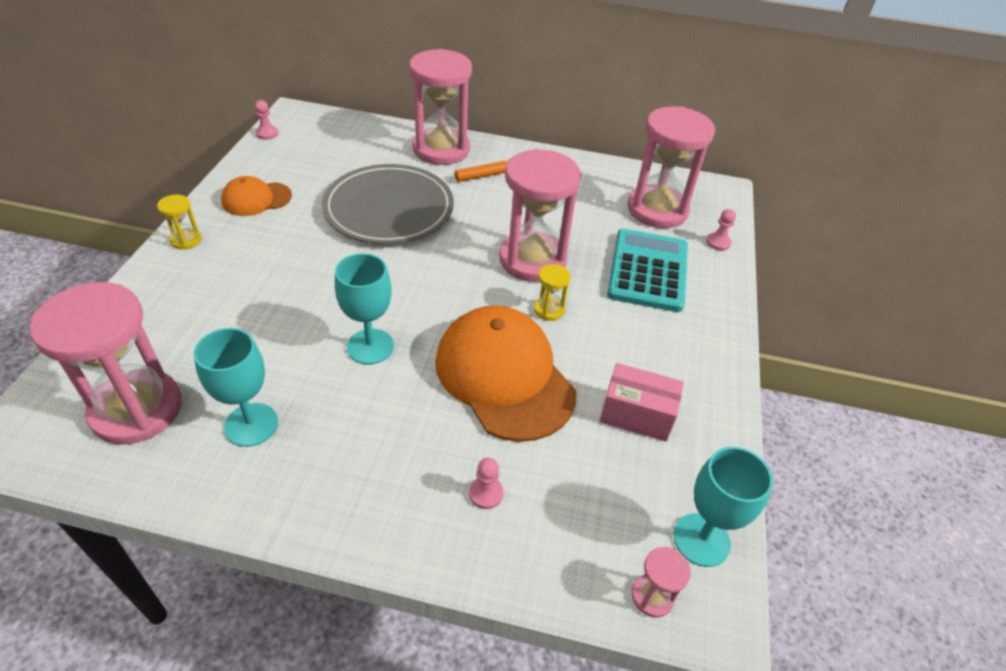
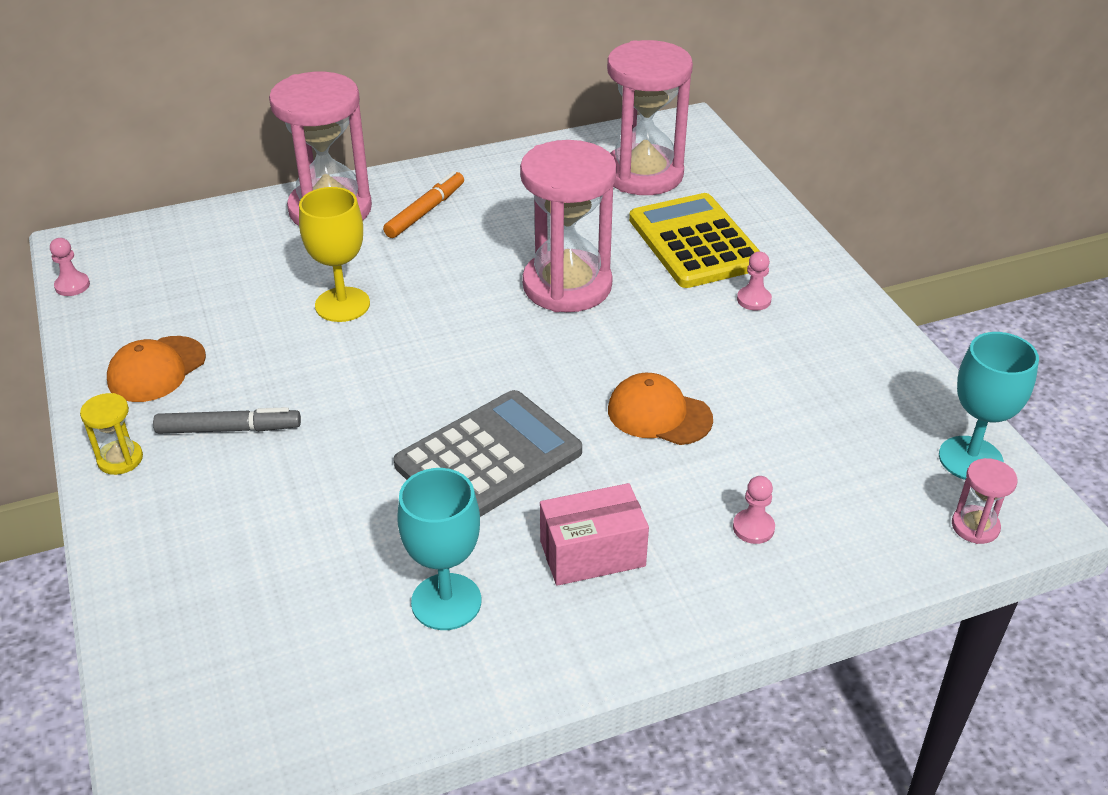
camera: 30 degrees left, 5 degrees down
(137, 409) = (292, 662): pink hourglass -> none
(254, 251) = (229, 429): none -> grey marker
(370, 346) = (488, 458): turquoise goblet -> grey calculator
(389, 208) = (342, 305): grey plate -> yellow goblet
(504, 376) = (659, 414): orange cap -> orange cap, size x0.52
(549, 310) = (637, 328): yellow hourglass -> none
(636, 414) = (817, 384): pink box -> pink box (592, 553)
(648, 271) = (695, 242): turquoise calculator -> yellow calculator
(718, 242) = (735, 182): pink pawn -> pink pawn (754, 300)

